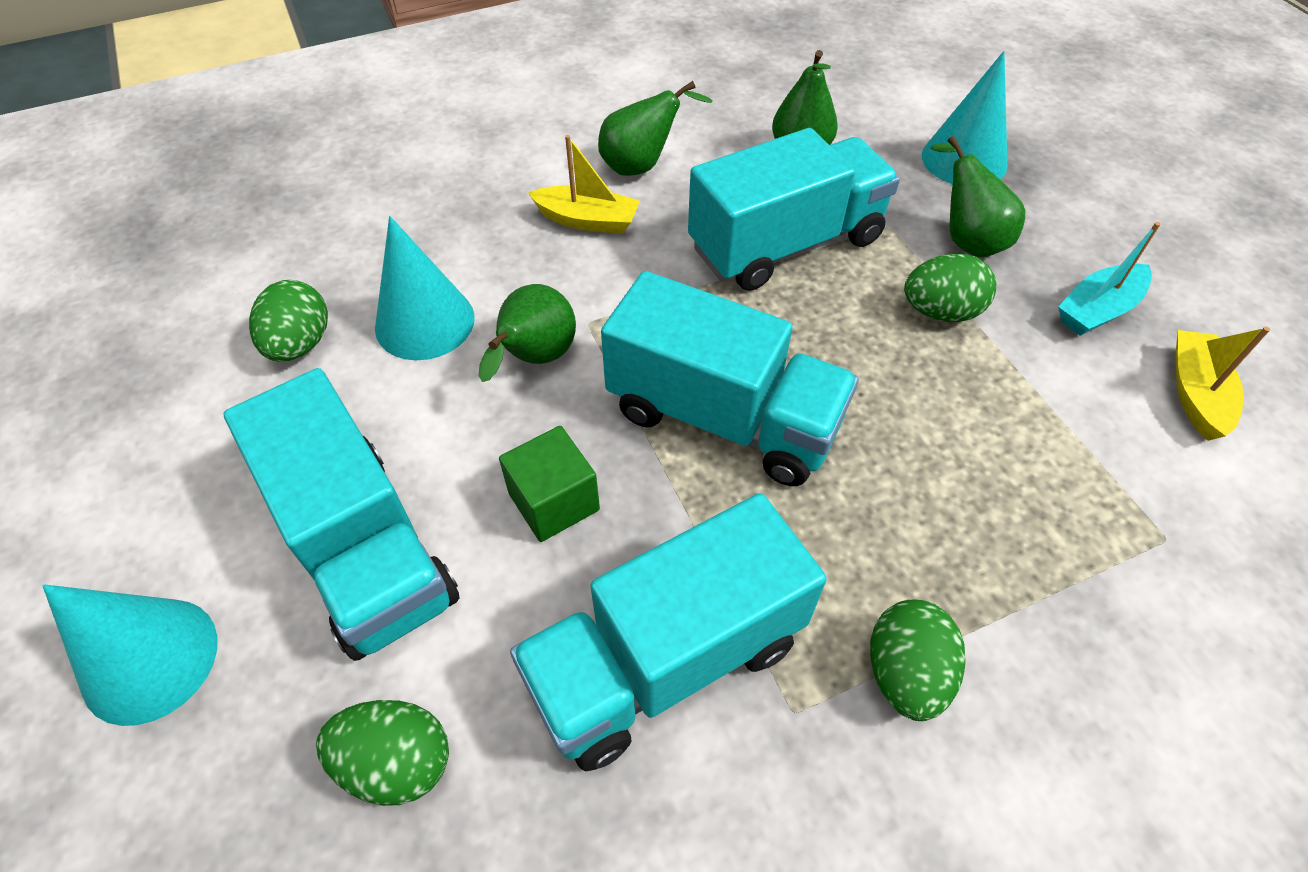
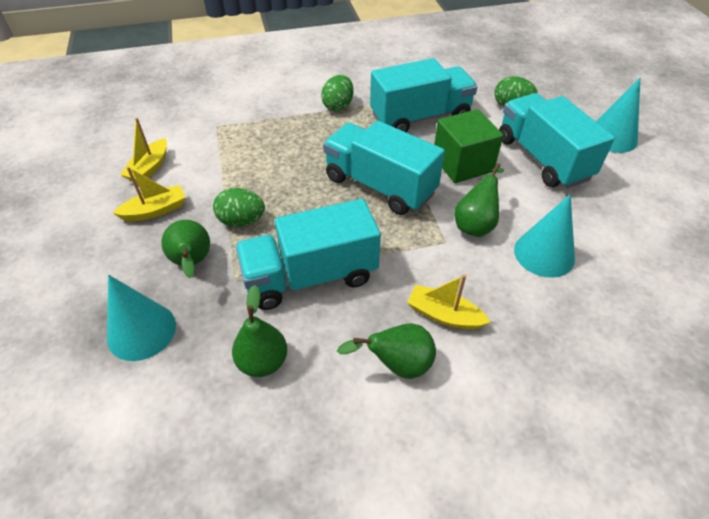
camera: 170 degrees left, 5 degrees down
(300, 344) = (615, 250): green egg -> none
(554, 501) = (462, 164): green cube -> green cube, size x1.50
(1097, 310) = (155, 210): turquoise boat -> yellow boat

